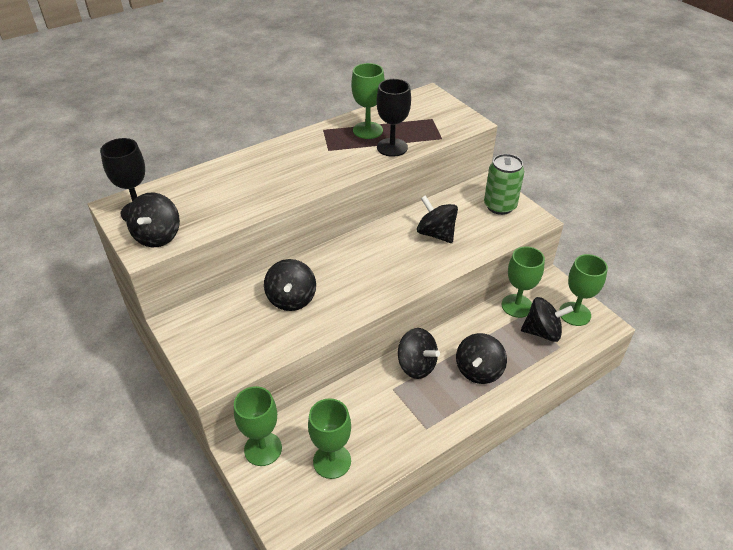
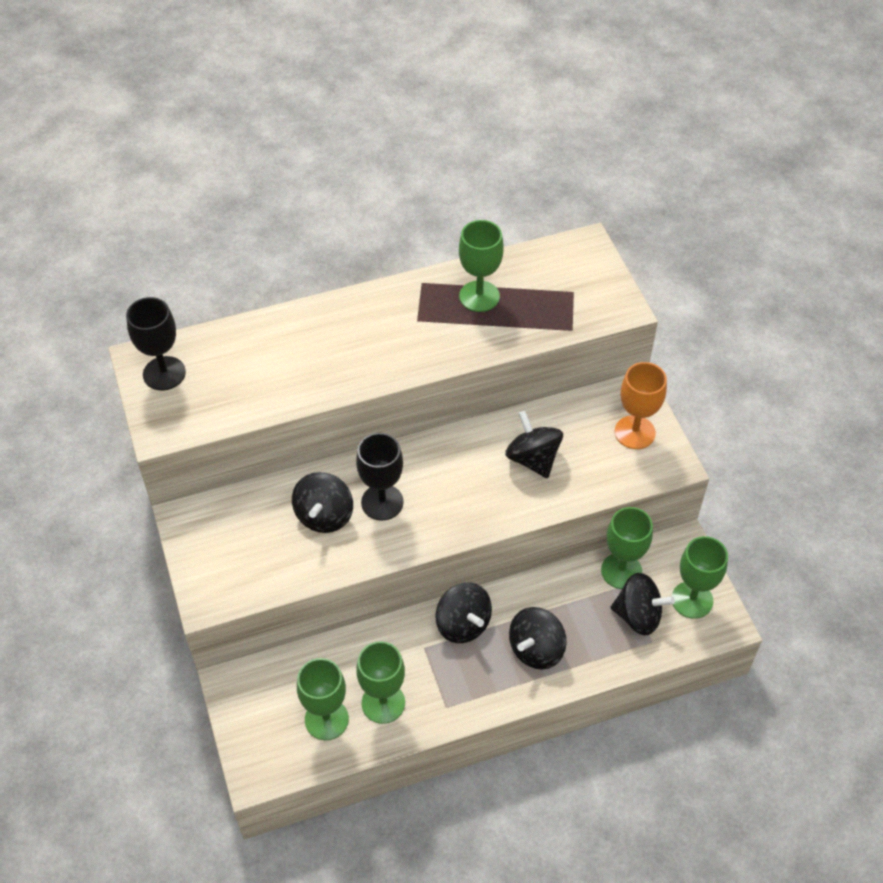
camera: 15 degrees right, 10 degrees up
(158, 236) = (179, 416): black spinning top -> none
(263, 449) = (255, 686): green goblet -> green goblet (383, 703)
(392, 147) = (500, 333): black goblet -> black goblet (382, 502)
(500, 206) = (634, 432): green can -> orange goblet

